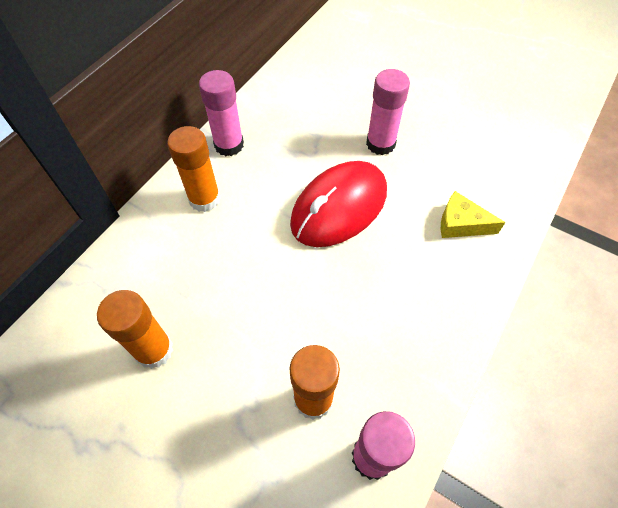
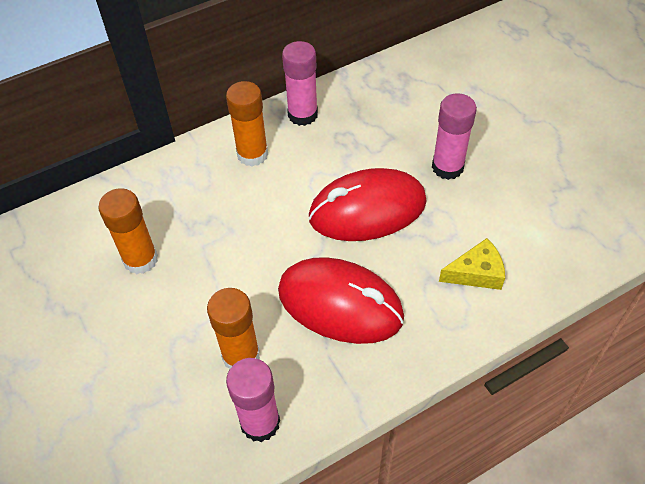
camera: 30 degrees right, 5 degrees down
(370, 304) = (340, 304): none -> red mouse
(461, 224) = (476, 273): yellow cheese -> yellow cheese turned 120 degrees clockwise

